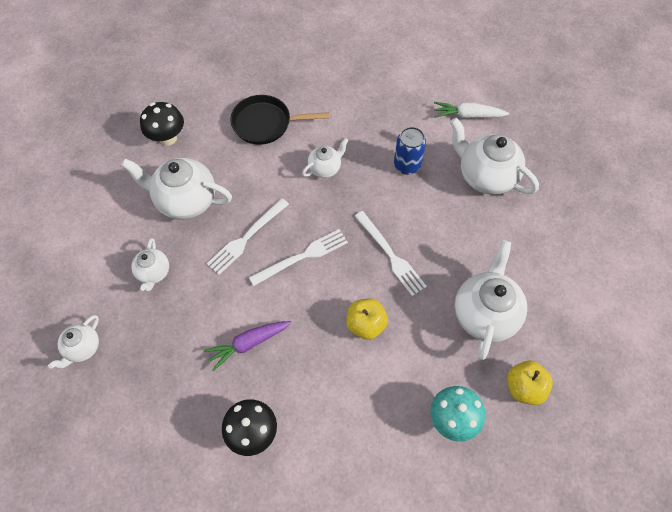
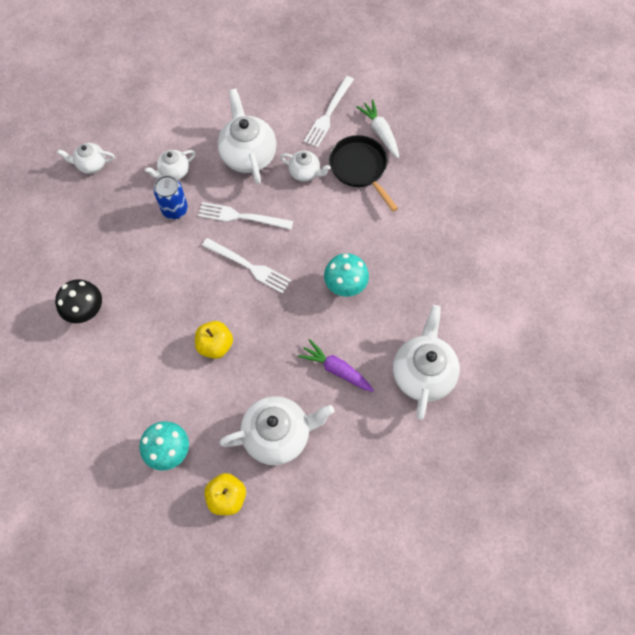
camera: 60 degrees right, 5 degrees up
(168, 138) = (298, 108): black mushroom -> none
(248, 344) = (153, 269): purple carrot -> purple carrot (336, 369)
(325, 168) = (344, 238): white teapot -> white teapot (305, 173)
(371, 191) = (345, 285): none -> turquoise mushroom
(390, 255) = (290, 332): white fork -> white fork (328, 113)
(407, 165) = (390, 301): blue can -> blue can (175, 210)
(468, 115) = (483, 327): white carrot -> white carrot (380, 132)

